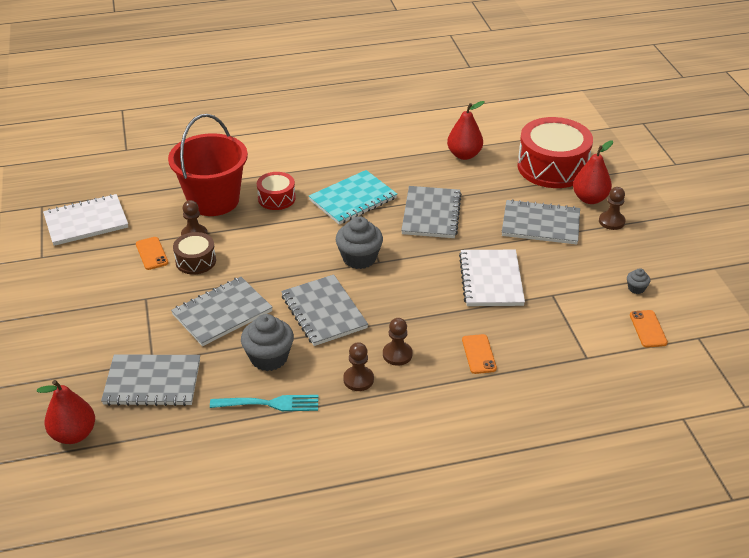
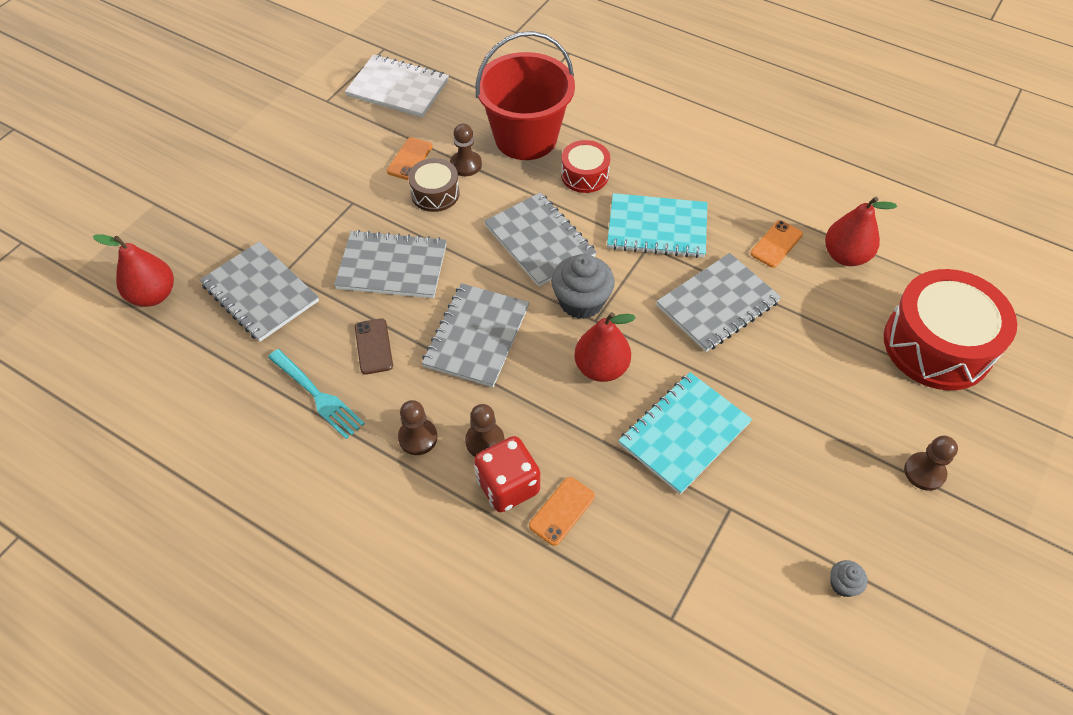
camera: 45 degrees right, 15 degrees up
(269, 358) = (373, 346): grey cupcake -> brown phone
(437, 364) = (508, 486): none -> red dice
(491, 280) = (684, 433): white notebook -> turquoise notebook
(540, 224) = (828, 408): grey notebook -> grey notebook (539, 241)
(590, 199) = (933, 421): red pear -> red pear (601, 368)
(648, 329) = (789, 649): orange phone -> orange phone (776, 244)

